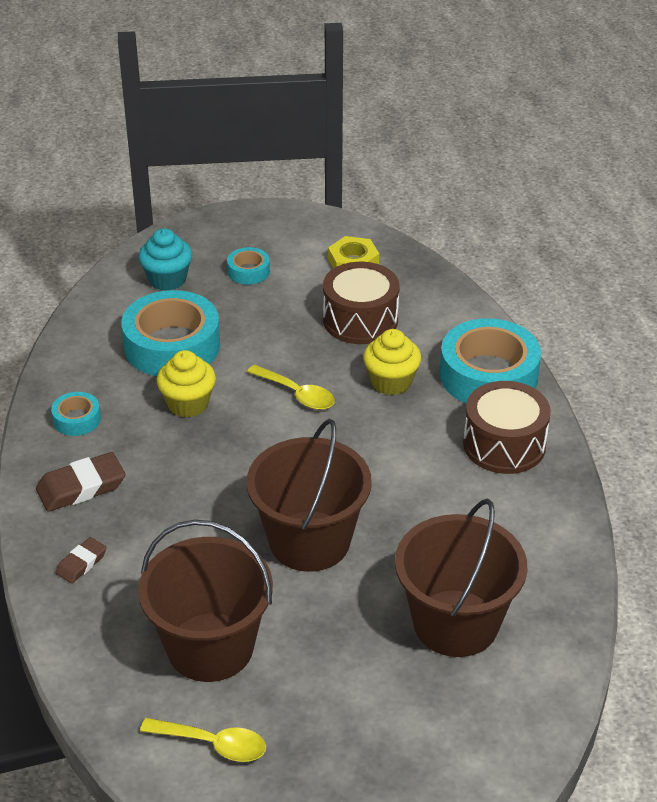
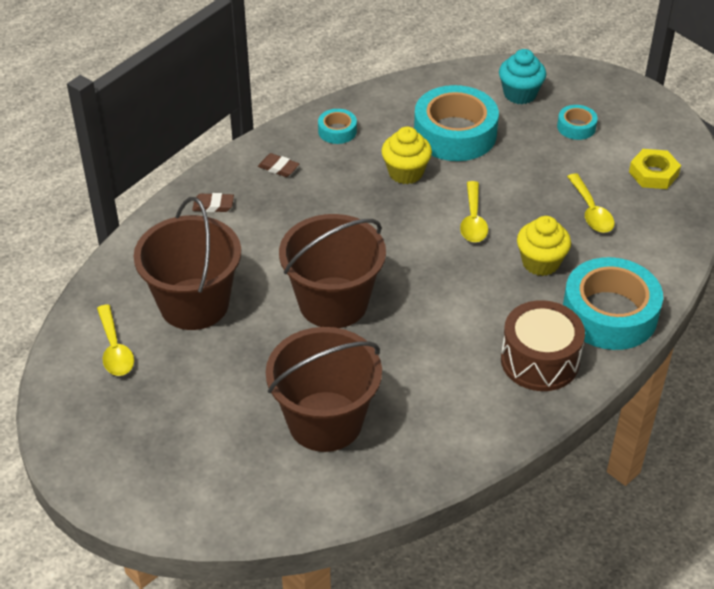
camera: 55 degrees right, 5 degrees up
(81, 487) = (278, 168): brown eraser -> brown eraser, size x0.58
(360, 320) = (591, 211): brown drum -> yellow spoon

